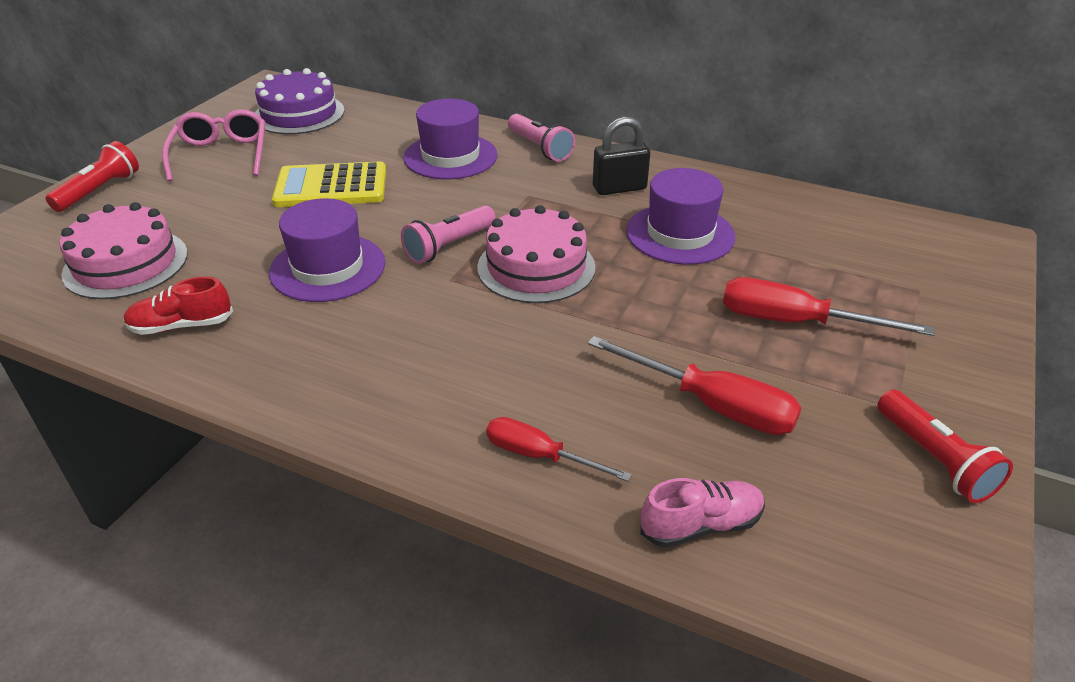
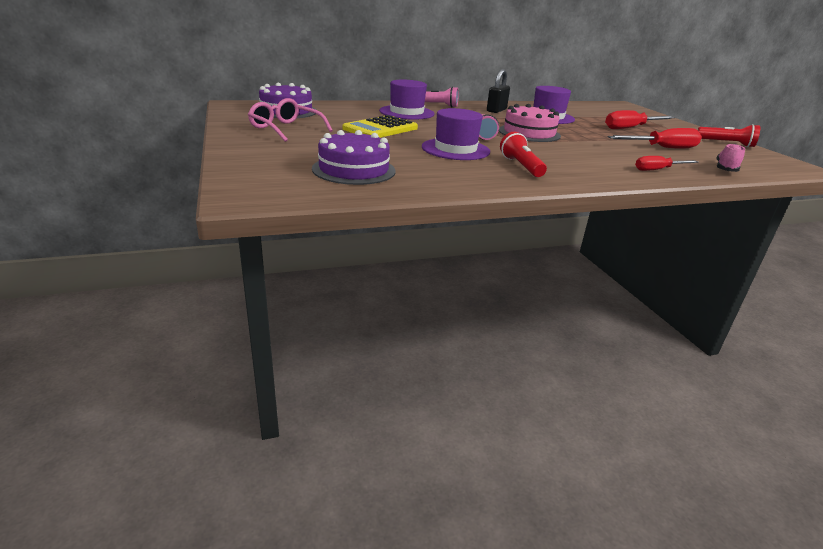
camera: 45 degrees left, 10 degrees down
(100, 191) = (249, 152): red flashlight -> red flashlight (521, 166)
(126, 263) = (354, 169): pink cake -> purple cake
(181, 325) = (447, 178): red shoe -> none

